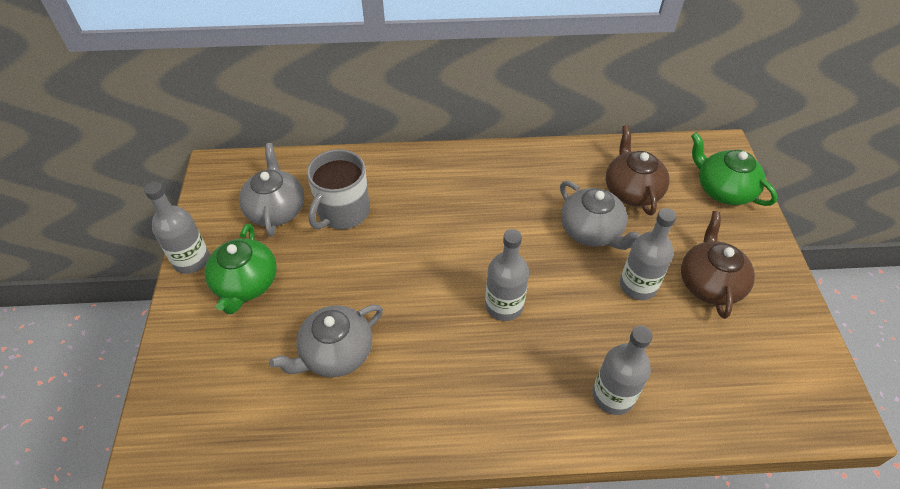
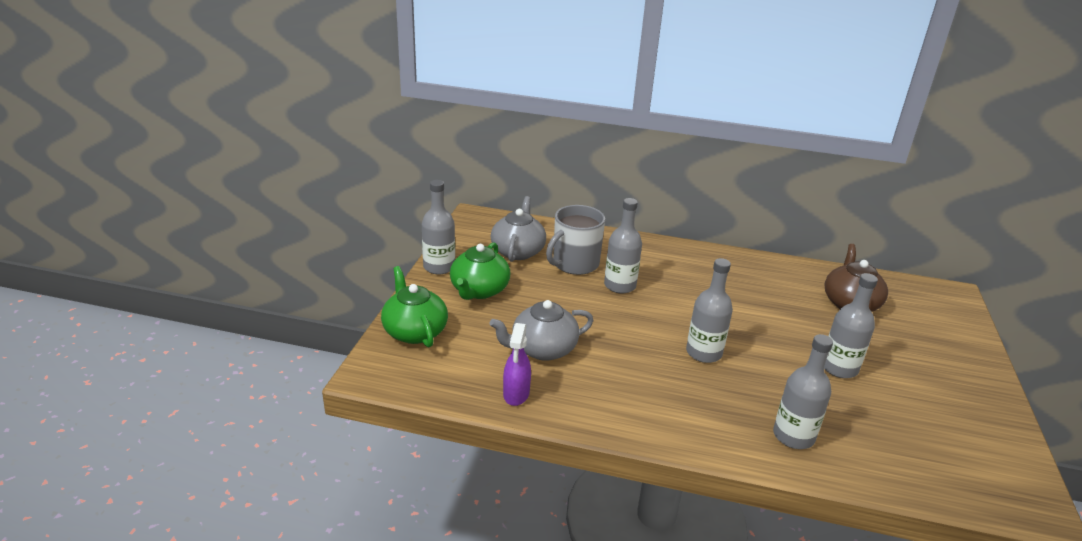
camera: 15 degrees right, 20 degrees down
(322, 430) = (516, 394): none -> purple spray bottle
(398, 231) = (620, 285): none -> grey bottle
(591, 231) = (802, 322): grey teapot -> none
(709, 283) = (914, 382): brown teapot -> none
(723, 190) = (945, 321): green teapot -> green teapot (414, 331)

